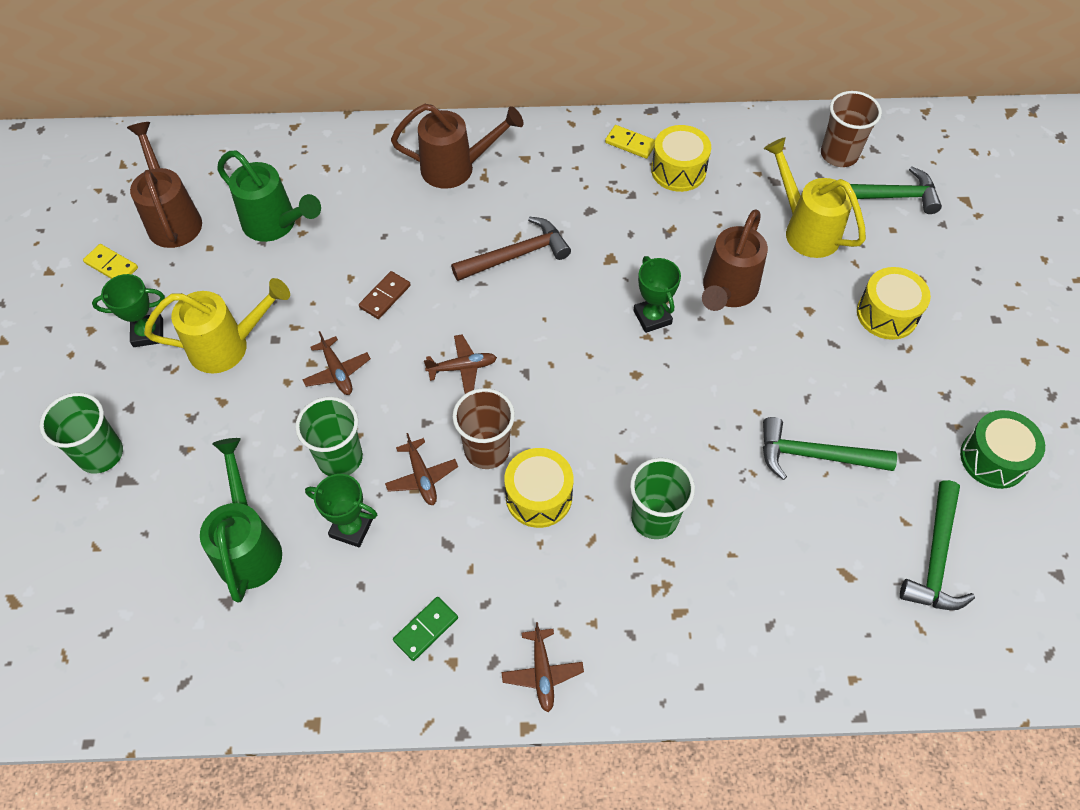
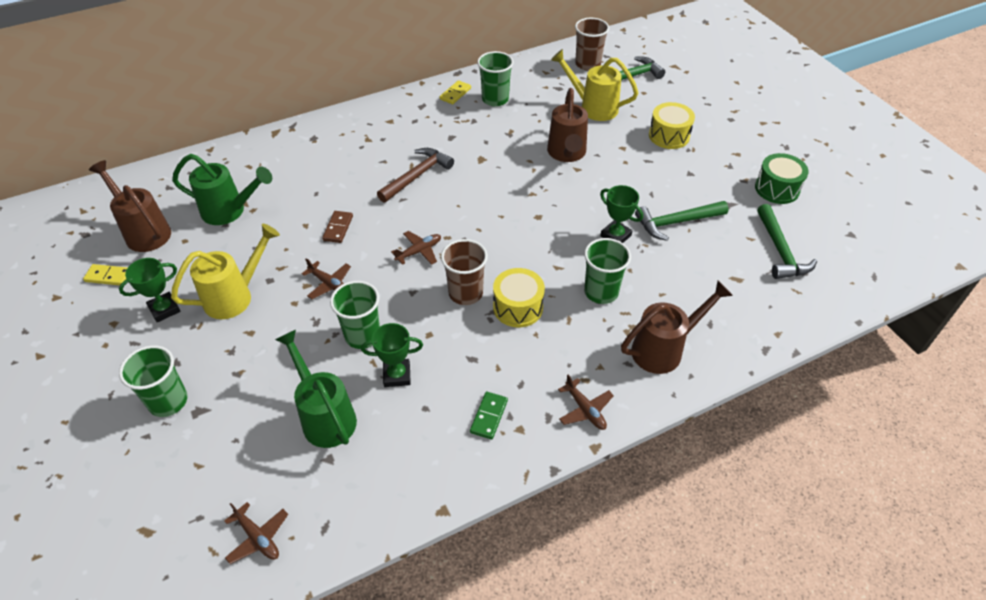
camera: 25 degrees left, 10 degrees down
(422, 477) = (429, 325): brown plane -> brown plane (258, 537)
(456, 168) = (345, 140): brown watering can -> brown watering can (663, 349)
(630, 143) = (455, 94): yellow domino -> yellow domino turned 60 degrees counterclockwise
(652, 317) = (528, 182): green trophy -> green trophy (615, 236)
(678, 170) = (495, 99): yellow drum -> green cup

